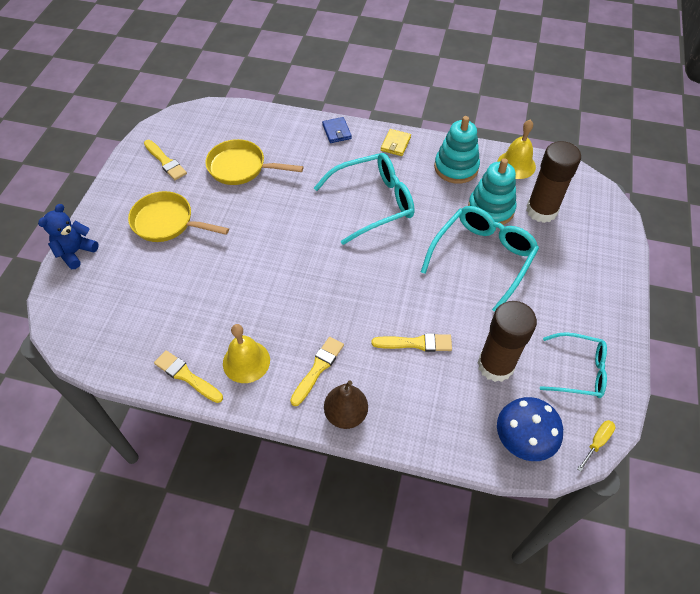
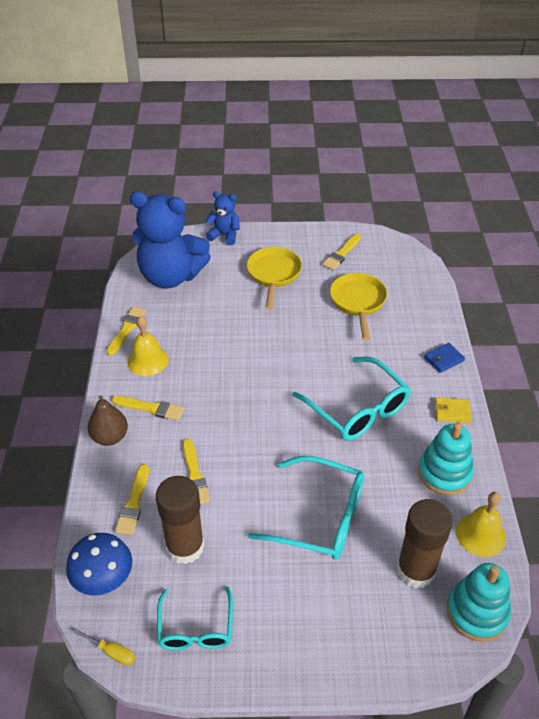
camera: 75 degrees right, 10 degrees down
(118, 317) = (170, 276): none -> blue teddy bear
(437, 402) = (133, 503): none -> yellow brush
(491, 209) = (395, 516): turquoise stacking toy -> turquoise stacking toy (476, 612)

